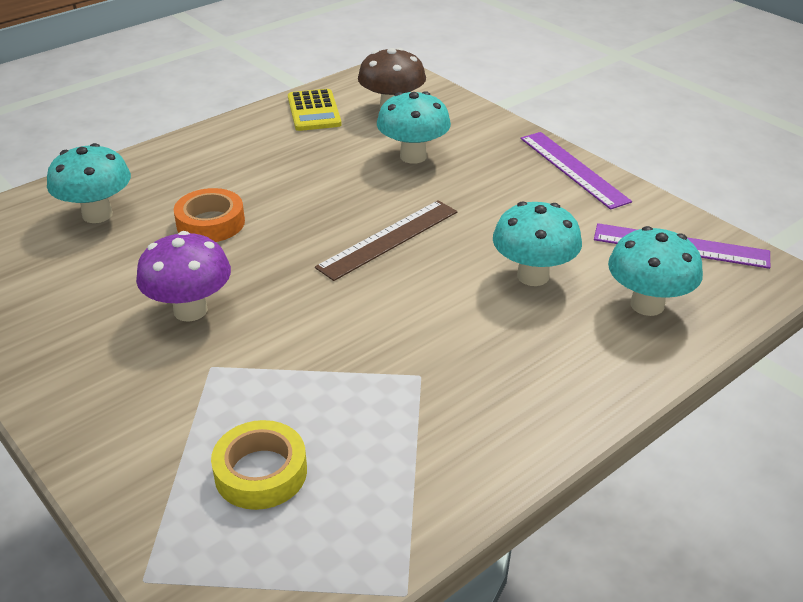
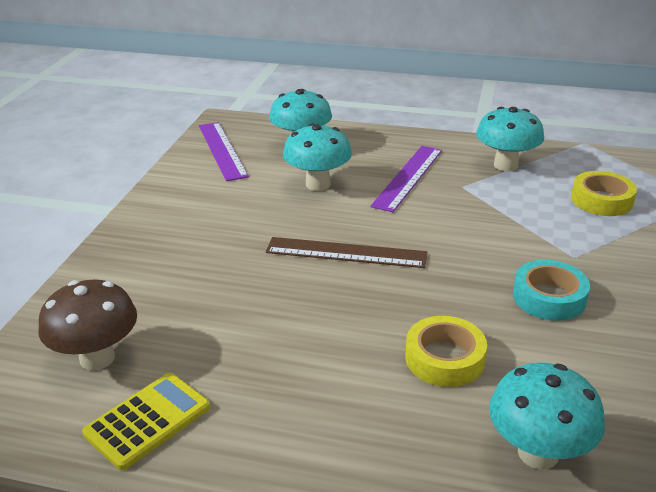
camera: 125 degrees left, 5 degrees down
(190, 310) = (549, 297): purple mushroom -> turquoise tape
(210, 223) = (444, 358): orange tape -> yellow tape
(413, 156) = (198, 297): turquoise mushroom -> turquoise mushroom (506, 165)
(573, 169) = (147, 212): purple ruler -> purple ruler (408, 177)

